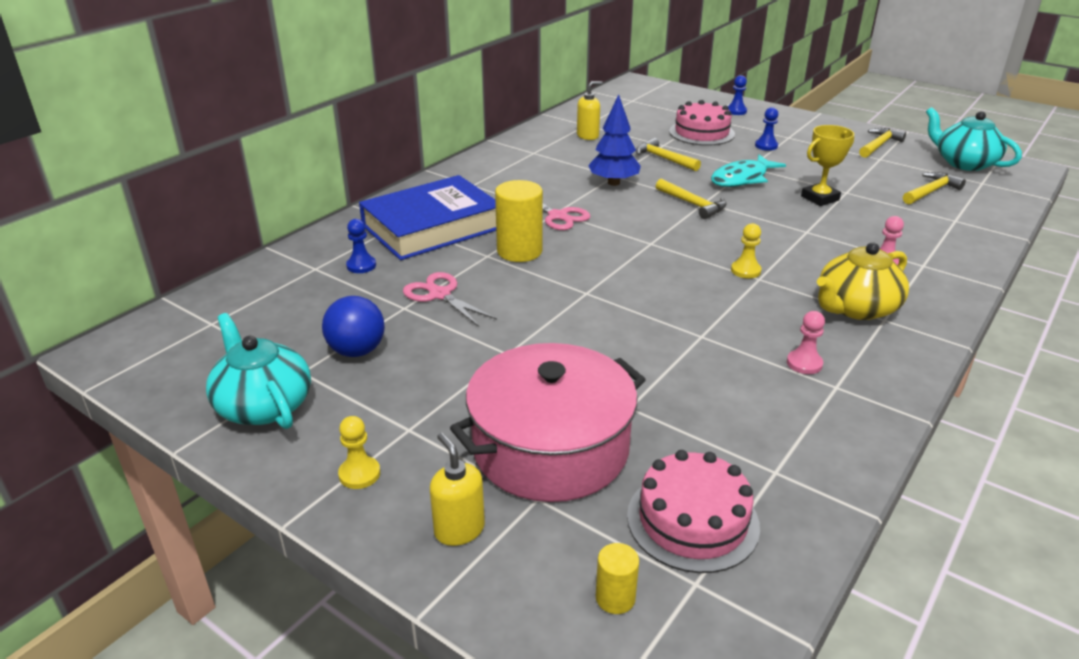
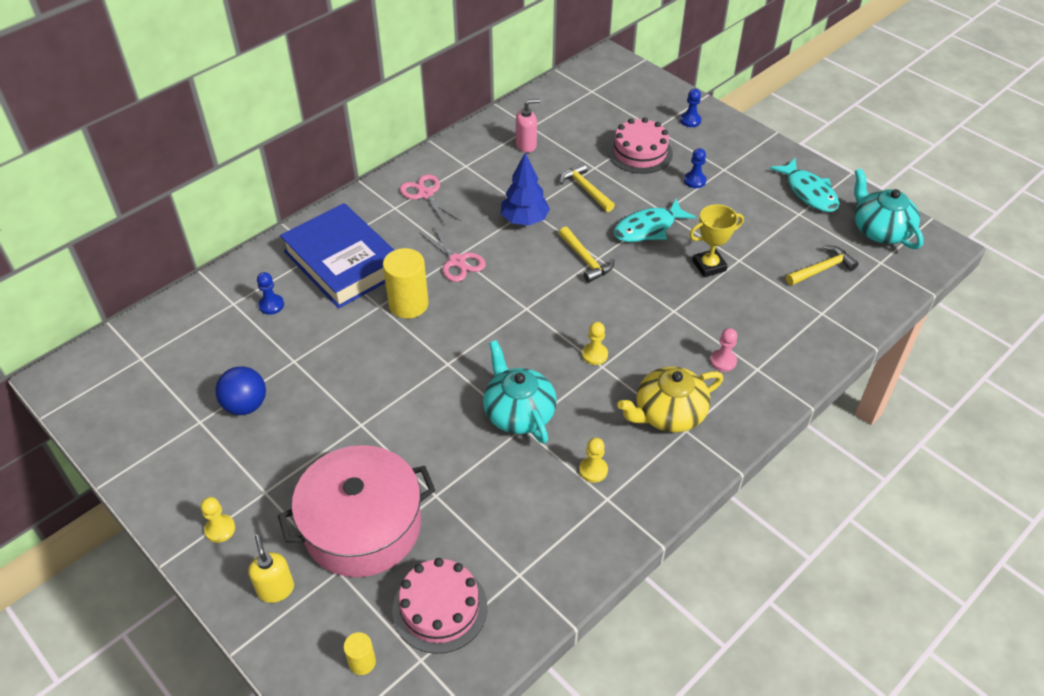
camera: 10 degrees right, 15 degrees up
(264, 405) = (165, 452): turquoise teapot -> turquoise teapot (519, 412)
(432, 227) = (343, 262): blue book -> blue book turned 75 degrees clockwise
(440, 295) = (326, 350): pink scissors -> pink scissors (425, 194)
(588, 136) = (526, 145): yellow soap dispenser -> pink soap dispenser
(804, 363) = (593, 470): pink pawn -> yellow pawn
(879, 145) = (809, 192): yellow hammer -> turquoise fish

